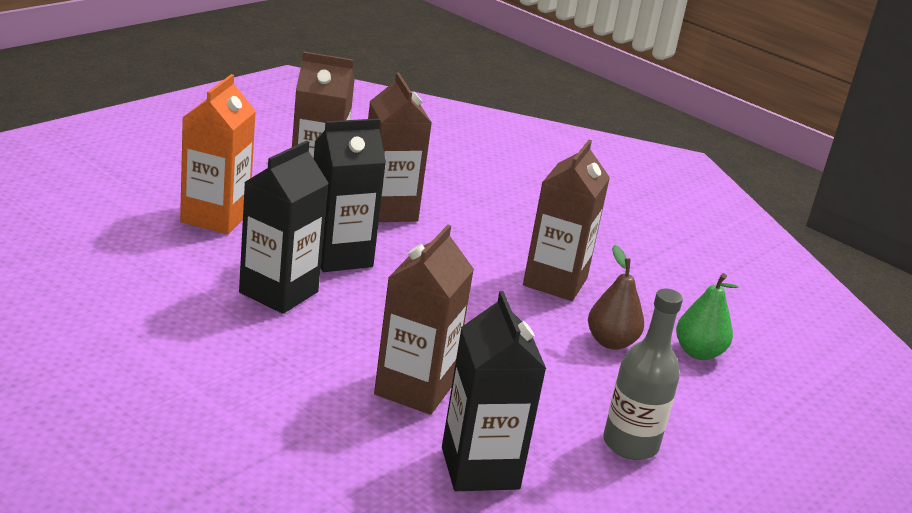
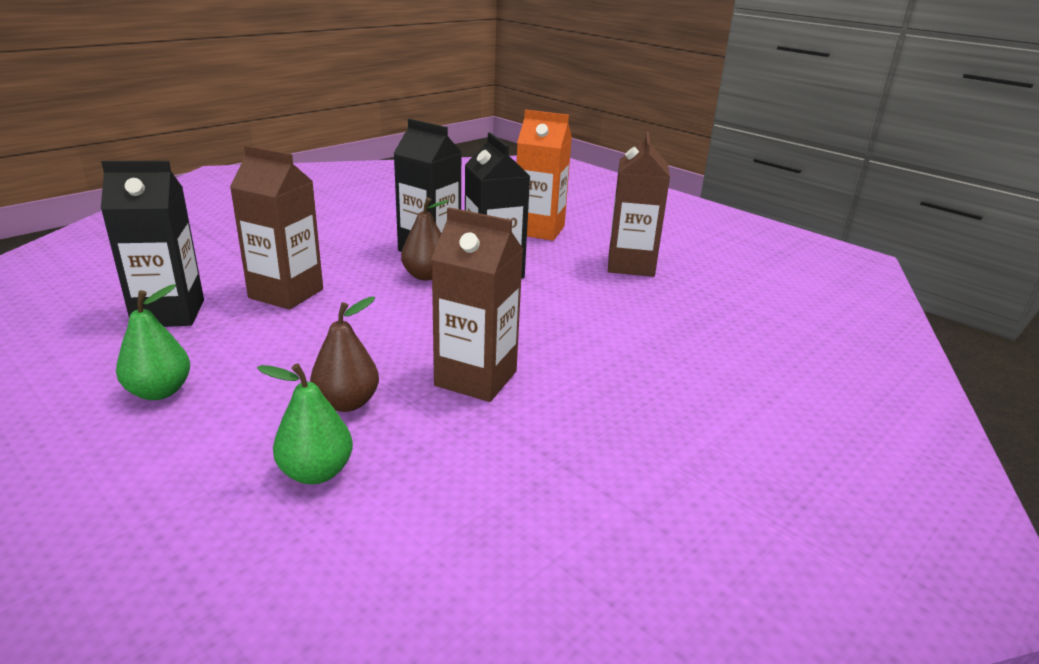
camera: 95 degrees right, 0 degrees up
(355, 297) = (426, 276): none -> brown pear
(388, 210) = (594, 294): brown carton -> none
(630, 444) = (159, 391): grey bottle -> green pear

